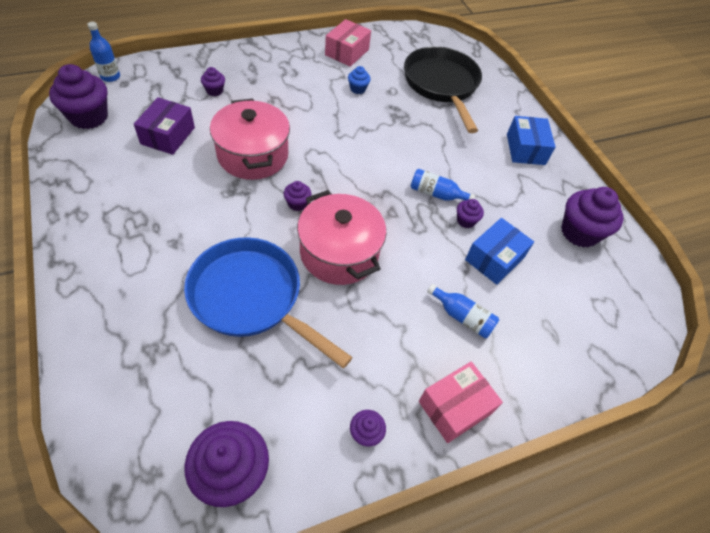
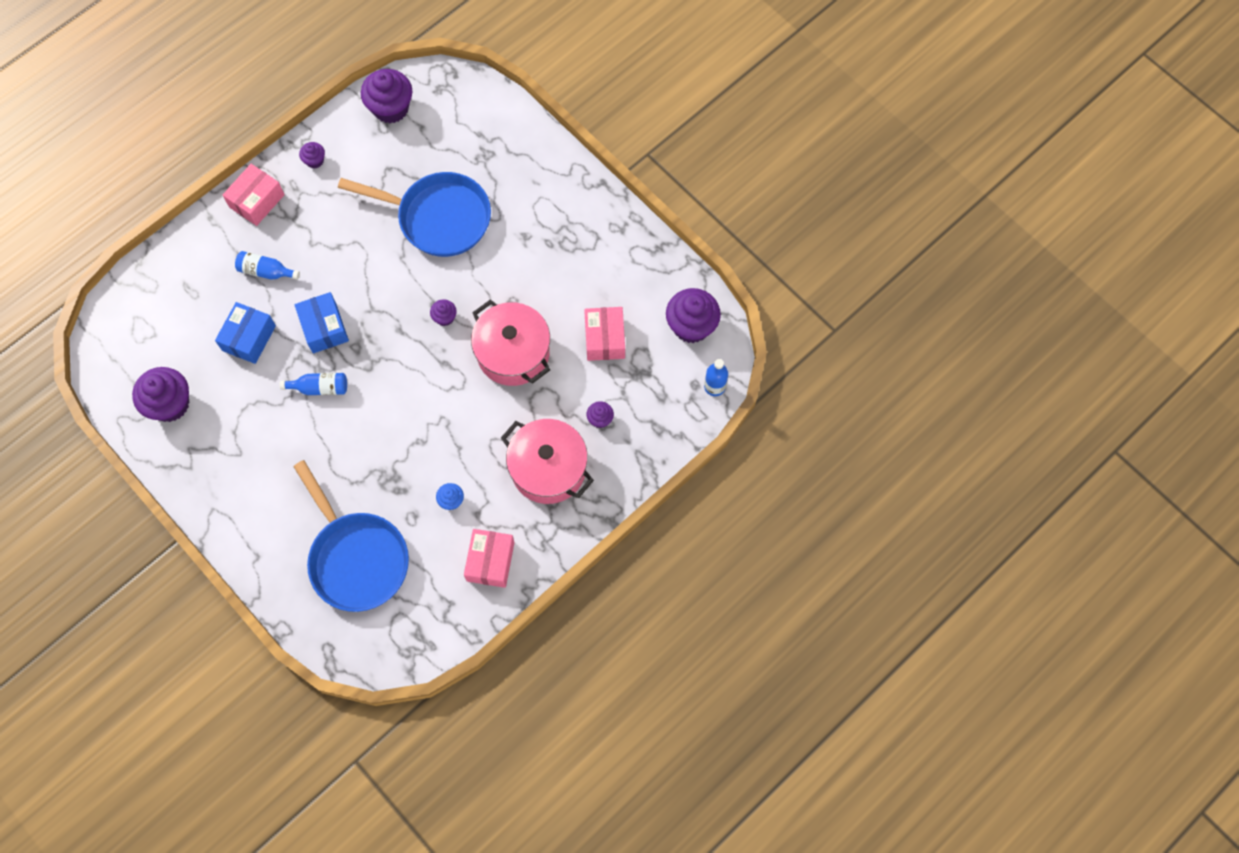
camera: 165 degrees right, 15 degrees up
(168, 135) = (604, 339): purple box -> pink box
(339, 253) = (387, 285): pink pot -> pink pot (548, 469)
(442, 85) = (356, 558): black pan -> blue pan
(466, 221) = (284, 368): purple cupcake -> none
(525, 149) = (238, 495): blue box -> blue box (324, 328)

